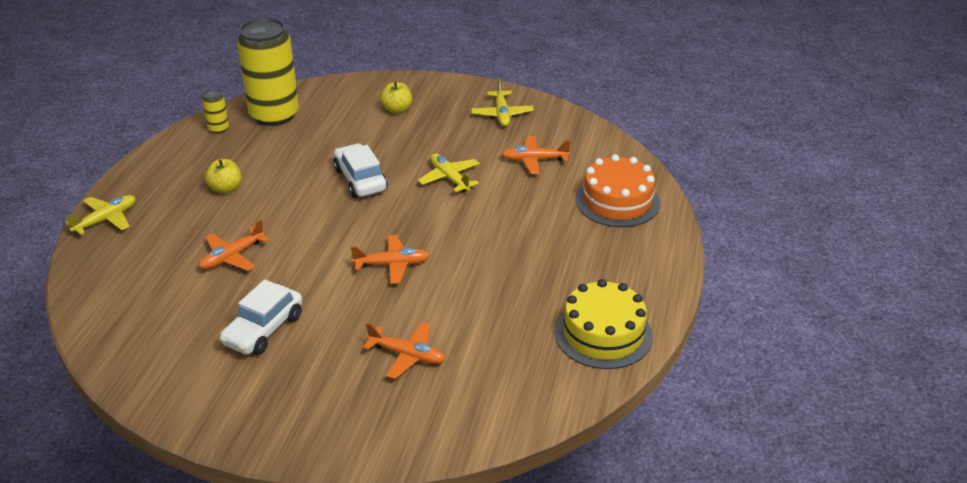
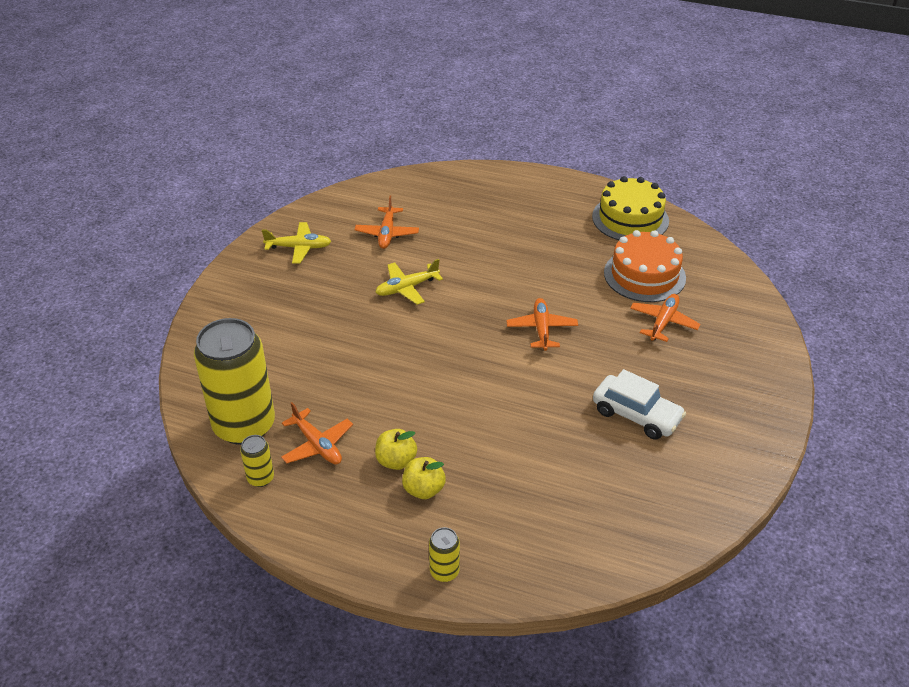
camera: 85 degrees left, 5 degrees up
(106, 219) = (444, 571): yellow plane -> yellow can
(232, 257) = (524, 446): orange plane -> orange plane (317, 445)
(360, 180) = (398, 350): white car -> none
(397, 109) = (265, 321): yellow apple -> yellow apple (424, 489)
(617, 201) = (459, 193): orange cake -> orange cake (644, 275)

